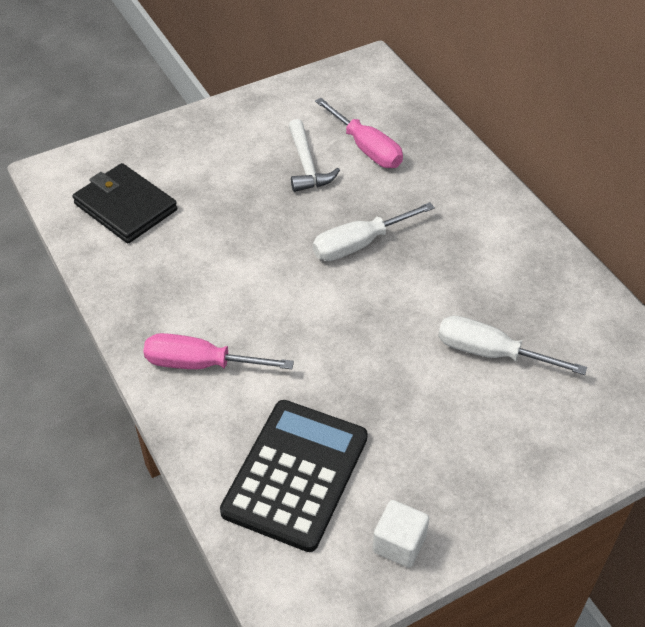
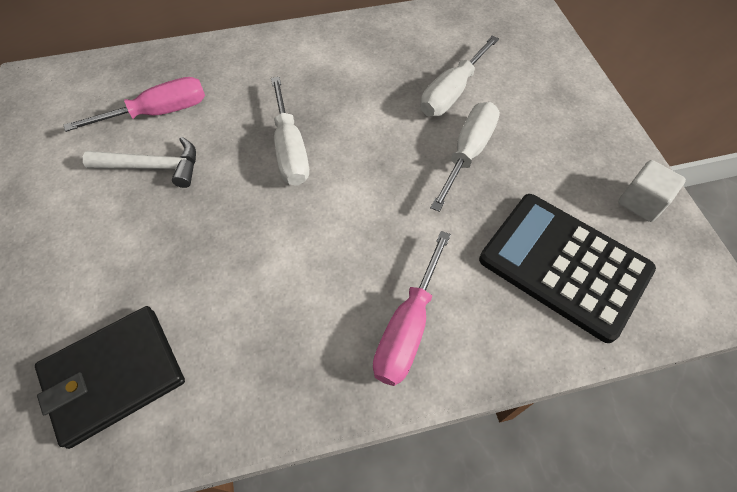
camera: 75 degrees left, 10 degrees up
(408, 379) = (468, 153): none -> white screwdriver

